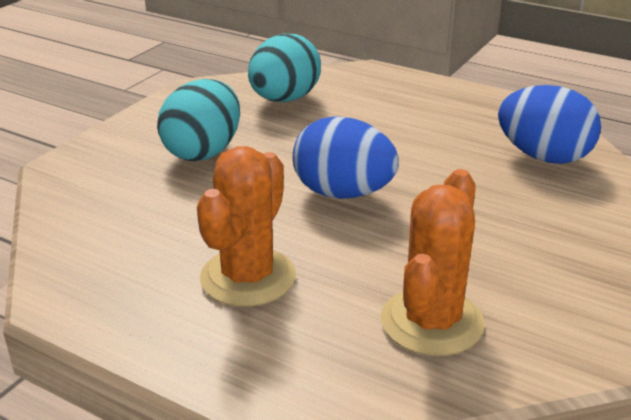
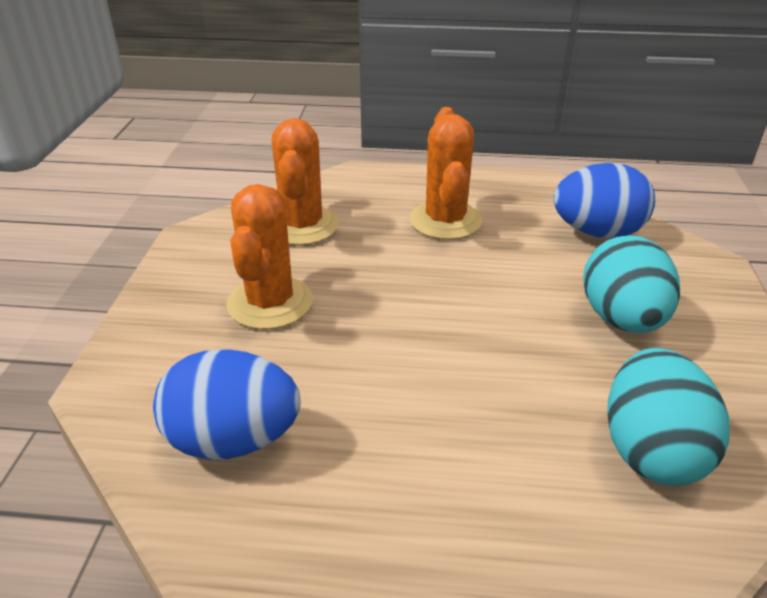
camera: 155 degrees right, 5 degrees up
(343, 193) = (436, 309): blue egg -> blue egg (597, 232)
(498, 237) = (270, 303): none -> orange cactus

